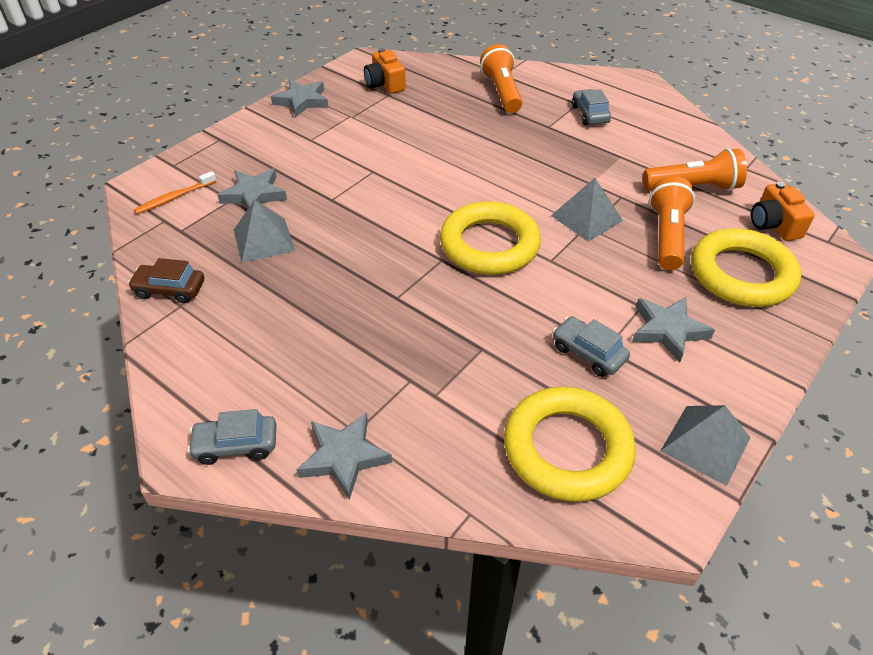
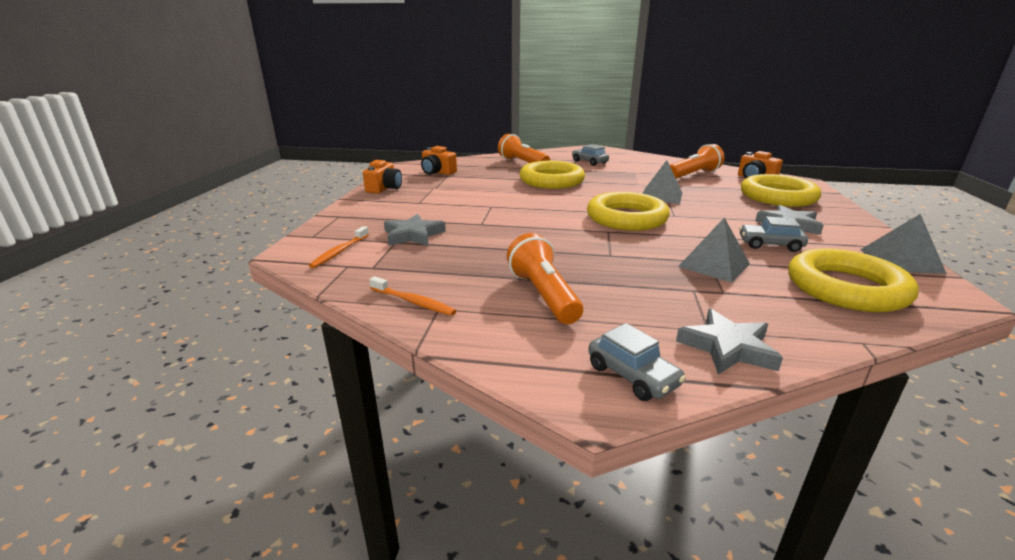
camera: 30 degrees left, 20 degrees down
(170, 289) = (413, 302): brown car -> orange toothbrush
(236, 445) = (632, 376): grey car -> grey car turned 90 degrees counterclockwise
(263, 240) = (458, 254): grey pyramid -> grey pyramid (714, 265)
(302, 101) = (384, 188): grey star -> orange camera
(492, 142) = (551, 181): none -> yellow ring
(667, 236) = (715, 193): orange flashlight -> orange flashlight (543, 295)

